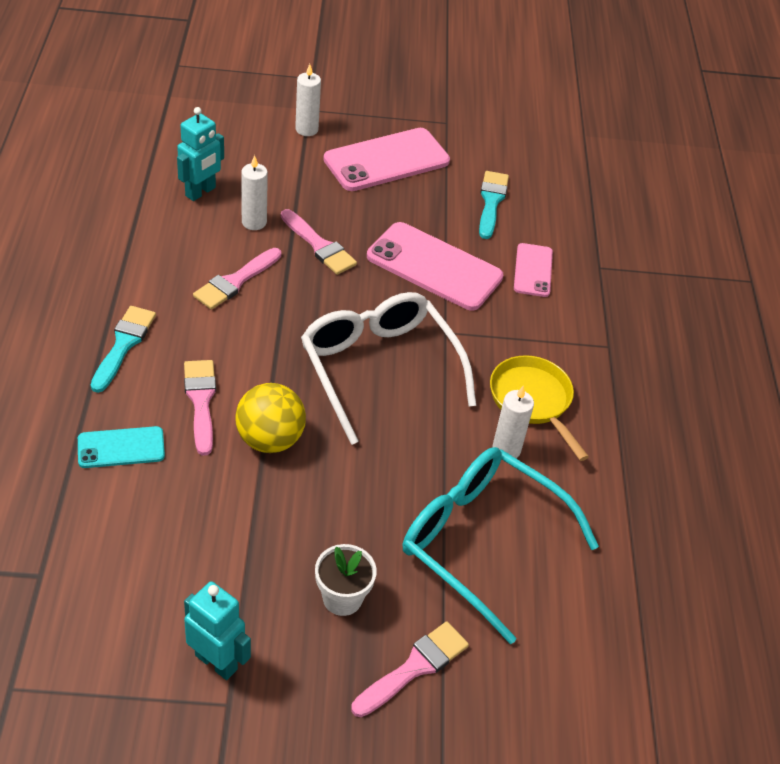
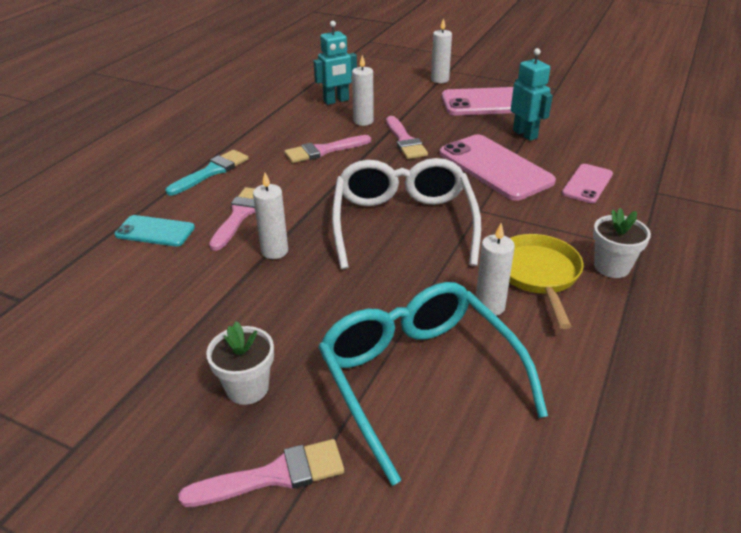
camera: 30 degrees right, 10 degrees down
(216, 662) = (94, 407): turquoise robot -> turquoise robot (525, 134)
(270, 439) = (274, 251): yellow ball -> white candle
(491, 202) = (570, 136): turquoise brush -> none
(591, 374) = (612, 267): none -> white flower pot

